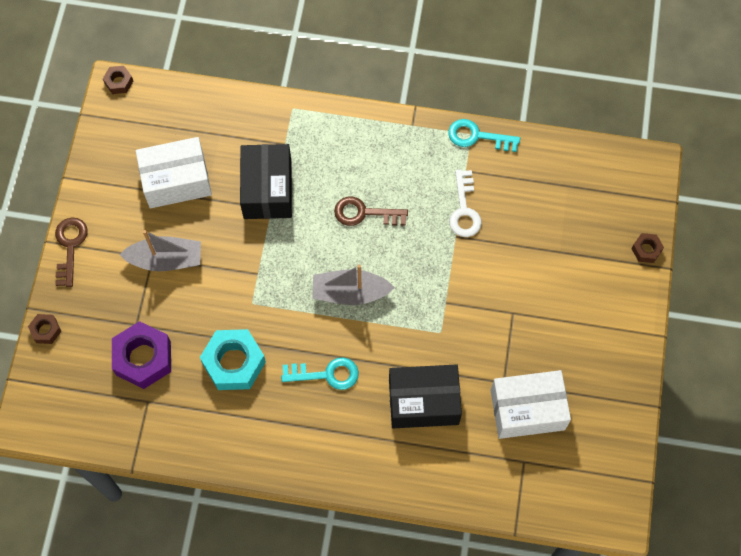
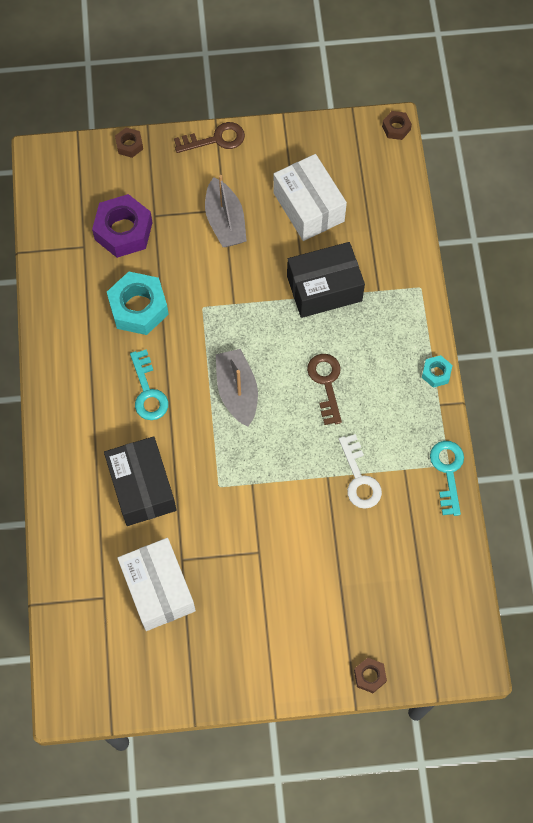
camera: 75 degrees right, 0 degrees up
(381, 119) = (436, 373): none -> turquoise nut
(464, 210) = (359, 478): white key -> white key turned 90 degrees counterclockwise

